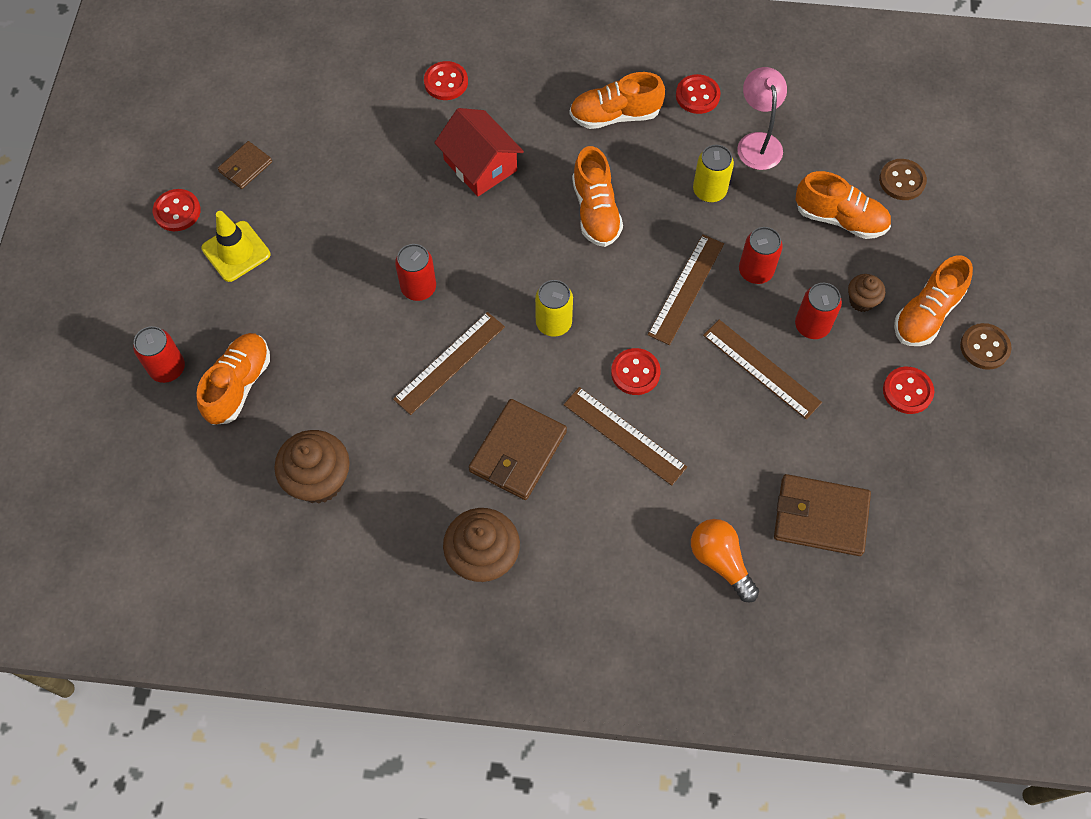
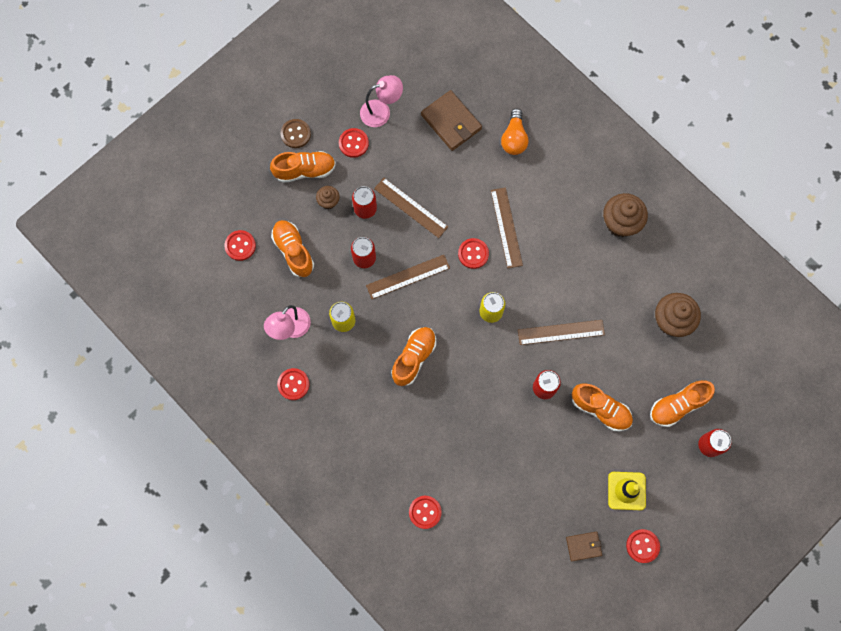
camera: 140 degrees left, 10 degrees up
(480, 165) = (451, 438): red house -> none
(518, 452) = (564, 260): brown wallet -> none
(615, 115) = (350, 409): orange shoe -> orange shoe (600, 409)
(761, 369) = (411, 207): brown ruler -> brown ruler turned 45 degrees counterclockwise
(902, 181) = (240, 246): brown button -> red button
(918, 459) = (381, 111): none -> pink lamp

